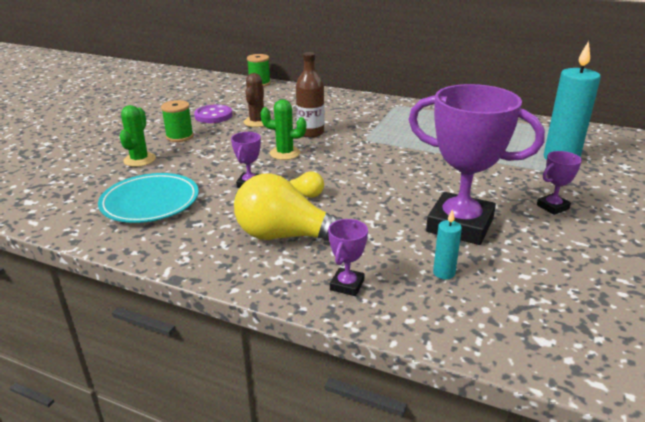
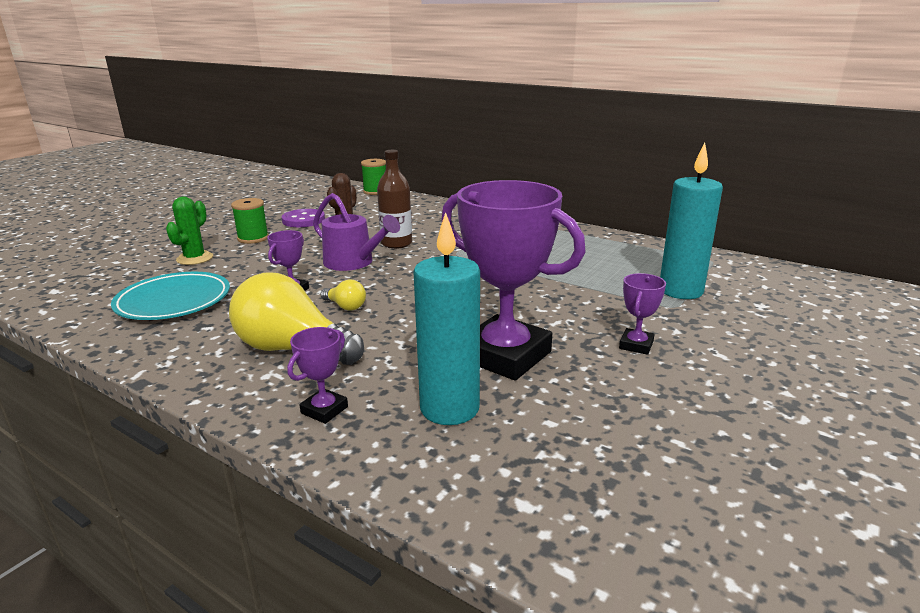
camera: 10 degrees right, 5 degrees down
(285, 153) = (353, 262): green cactus -> purple watering can
(444, 273) = (449, 408): turquoise candle -> turquoise candle, size x2.15
(552, 207) = (636, 345): purple trophy -> purple trophy turned 45 degrees counterclockwise

